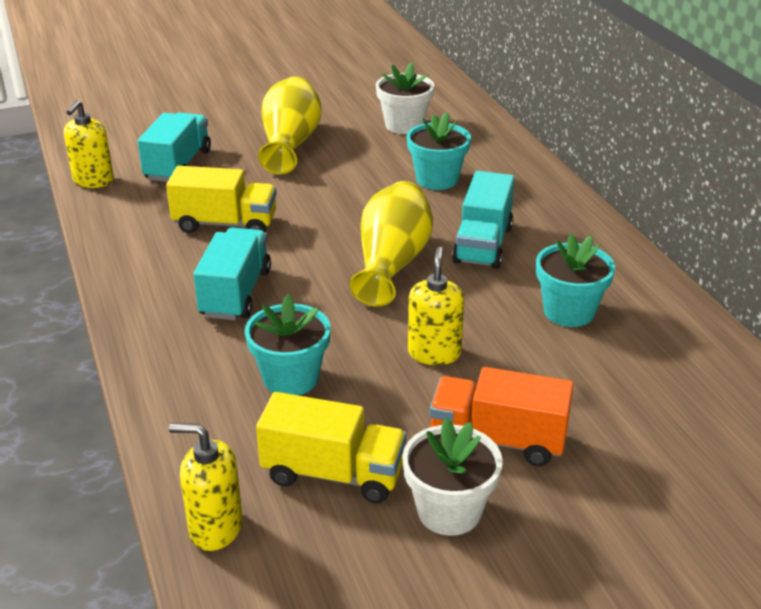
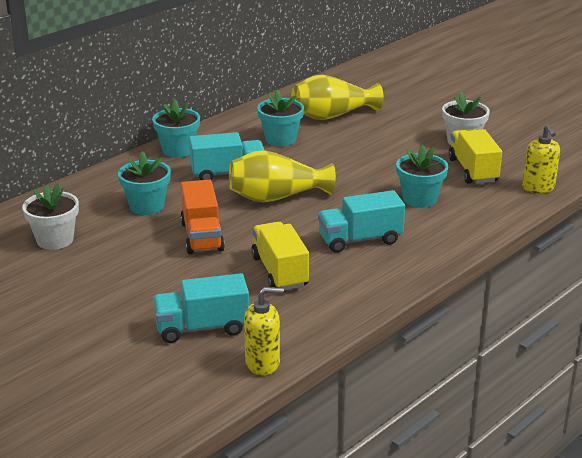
camera: 115 degrees left, 5 degrees down
(290, 144) = (125, 284): yellow vase -> yellow vase (332, 116)
(434, 353) = (355, 166): yellow soap dispenser -> none
(497, 439) = (405, 140): orange truck -> orange truck (202, 236)
(577, 224) = (178, 150): none -> turquoise flower pot

